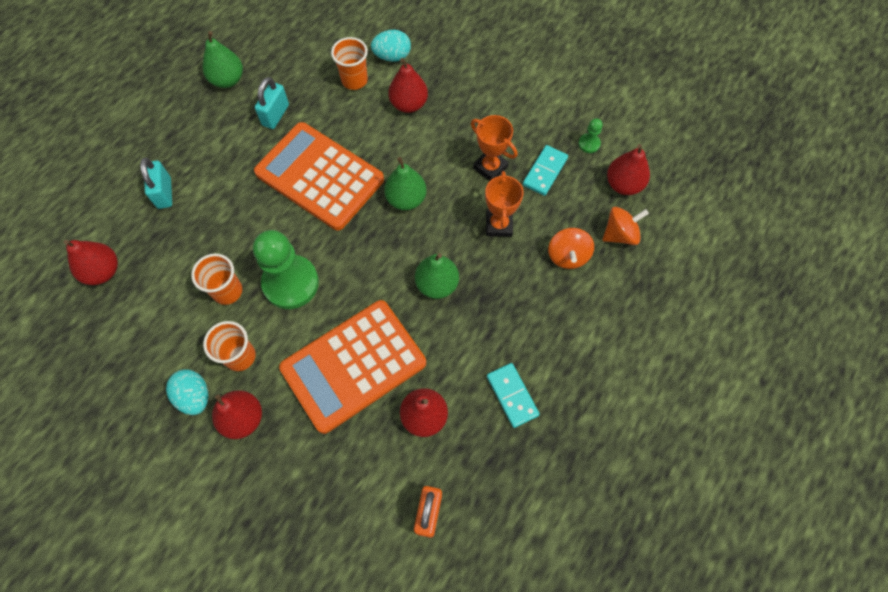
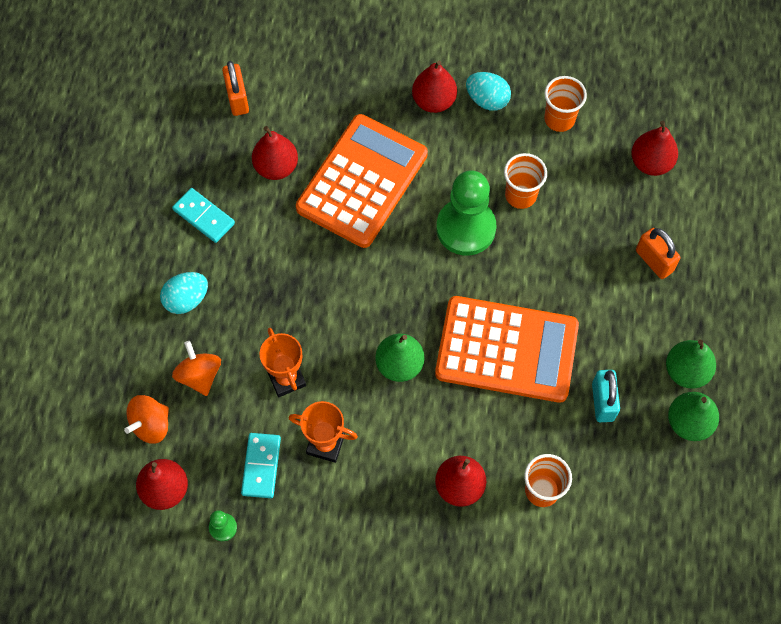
camera: 155 degrees right, 0 degrees up
(164, 193) = (654, 261): turquoise padlock -> orange padlock
(240, 356) = (469, 146): orange cup -> orange cup (559, 119)
(392, 56) = (516, 547): turquoise egg -> turquoise egg (186, 299)
(437, 284) = (321, 288): green pear -> green pear (686, 371)

